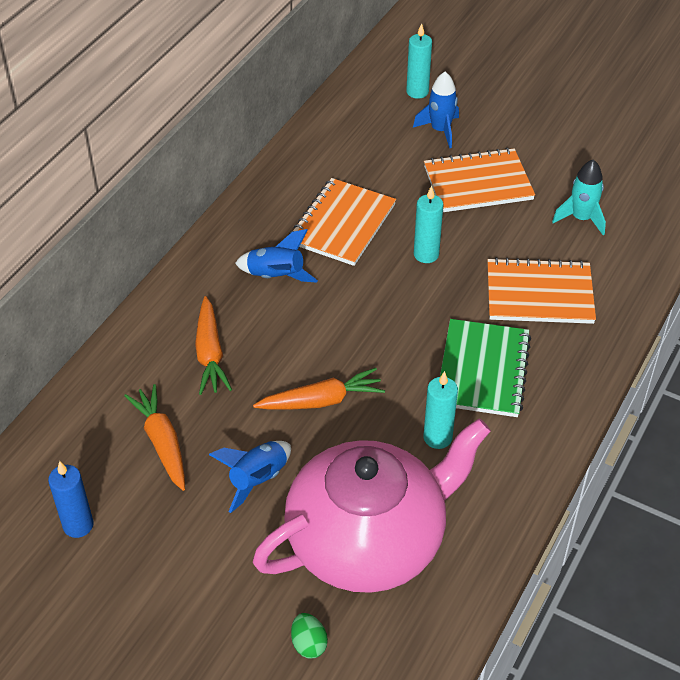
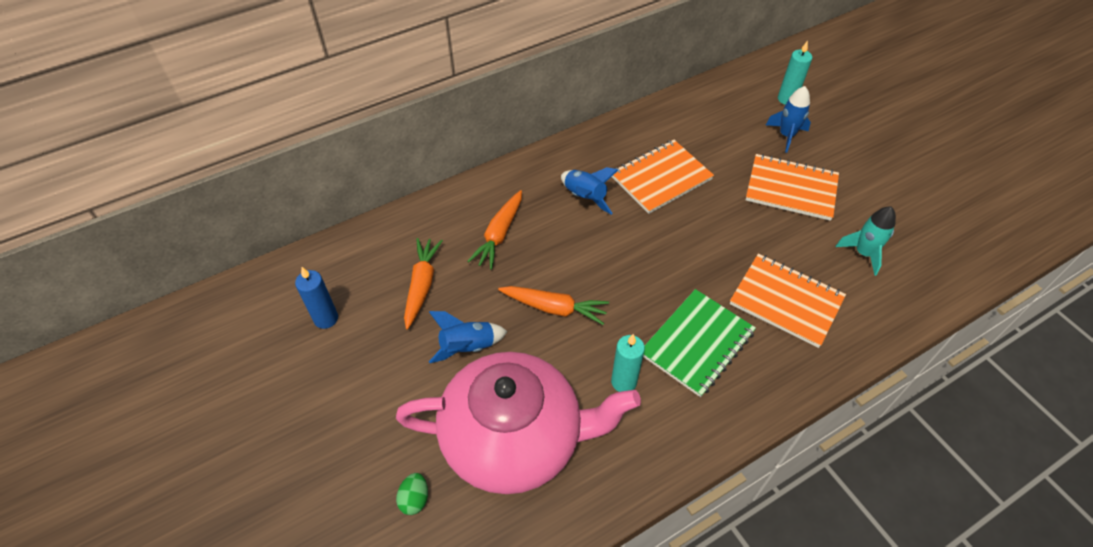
camera: 30 degrees right, 5 degrees up
(426, 254) = (711, 229): turquoise candle -> none

